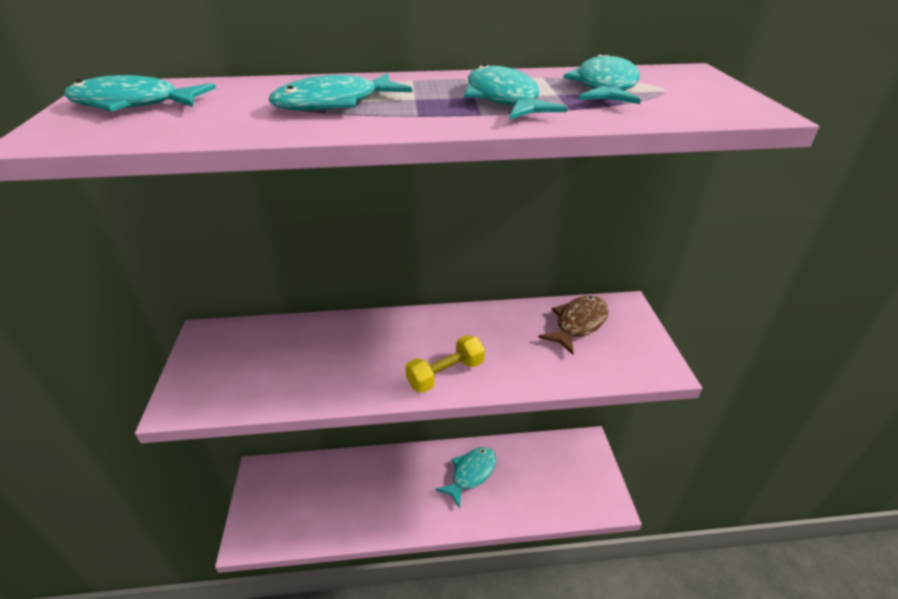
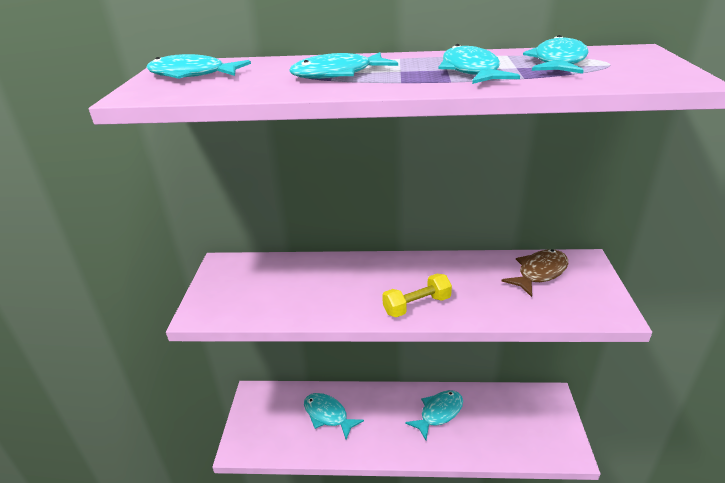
camera: 10 degrees right, 5 degrees down
(348, 489) = (328, 415): none -> turquoise fish

